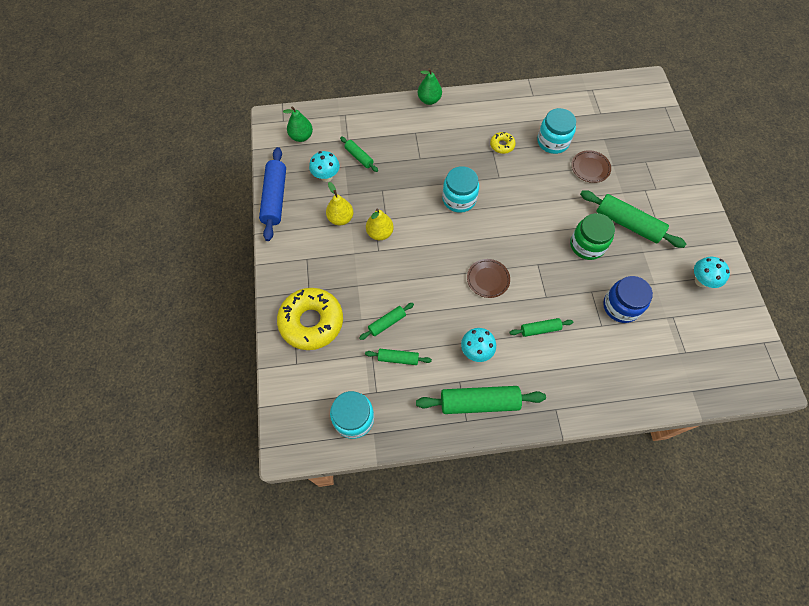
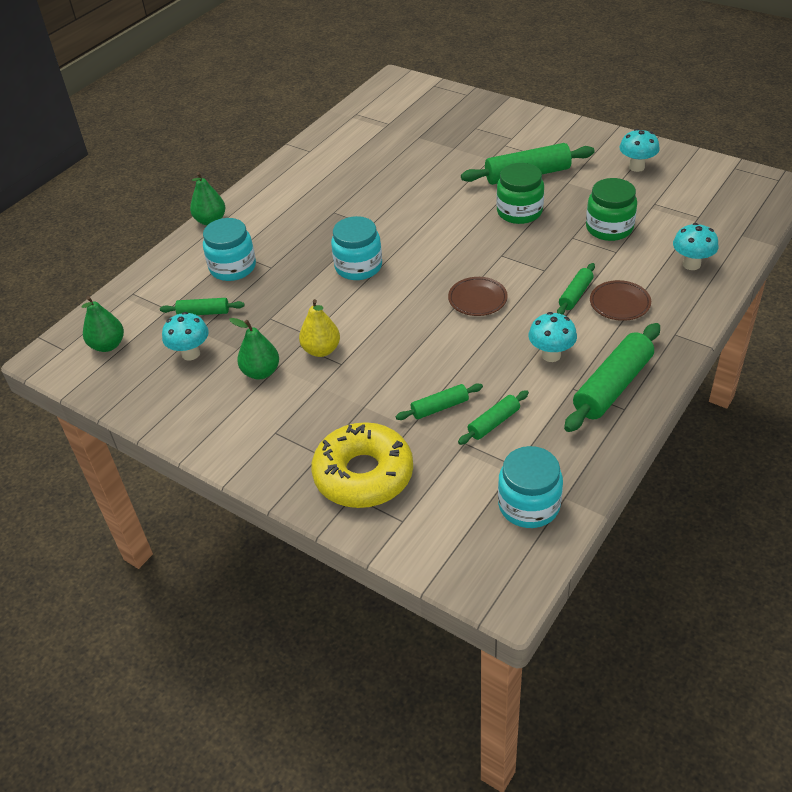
camera: 45 degrees left, 20 degrees down
(275, 198) = (157, 415): blue rolling pin -> none
(340, 218) = (261, 372): yellow pear -> green pear
(387, 323) = (439, 407): green rolling pin -> green rolling pin turned 60 degrees clockwise
(502, 145) = (336, 202): yellow donut -> none
(553, 142) = (378, 168): turquoise jar -> turquoise jar (233, 267)
(590, 168) = (439, 162): brown plate -> brown plate (619, 303)
(621, 306) = (609, 228): blue jar -> green jar
(631, 378) = (691, 264): none -> turquoise mushroom

